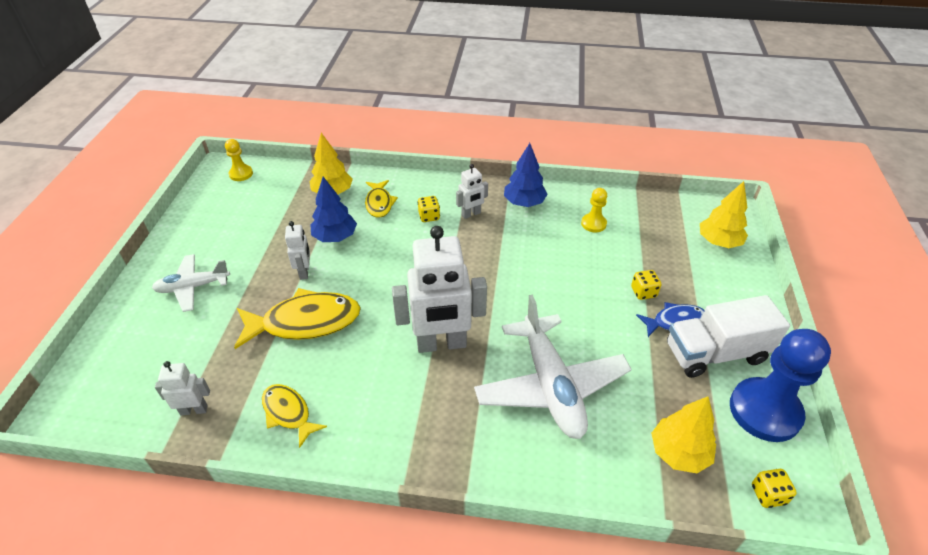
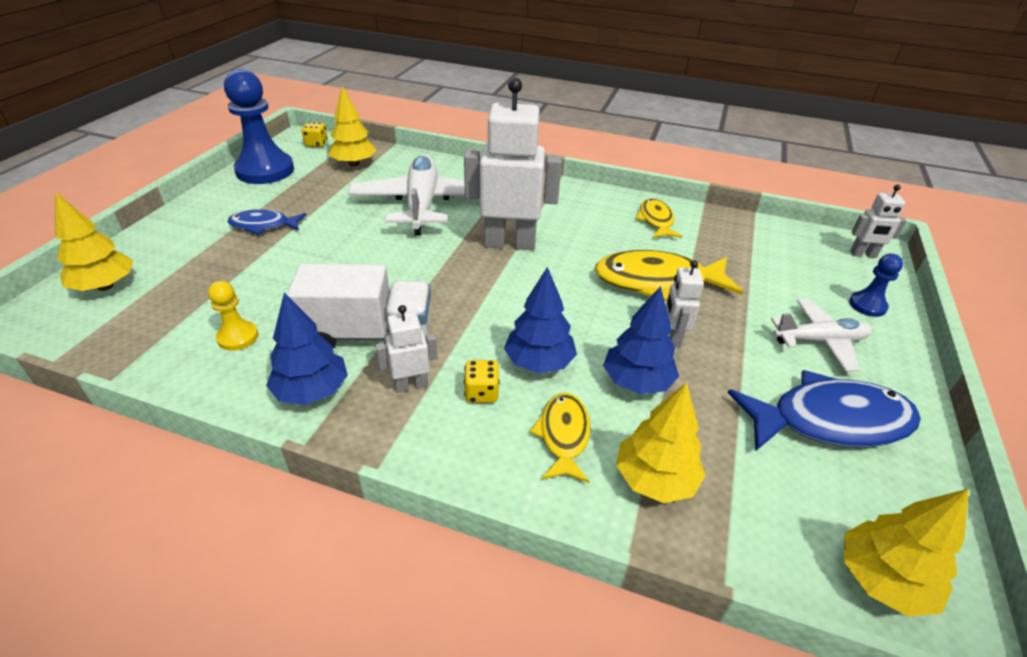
camera: 170 degrees left, 5 degrees down
(126, 329) = (867, 305): none -> blue pawn
(194, 410) = (743, 234): white robot -> white robot (863, 254)
(222, 233) = (829, 421): none -> blue fish
(241, 174) = (882, 580): yellow pawn -> yellow tree
(288, 413) = (656, 220): yellow fish -> yellow fish turned 150 degrees counterclockwise
(398, 239) = (539, 362): none -> blue tree
(643, 292) = (266, 252): yellow dice -> none
(715, 353) = (257, 202): white truck -> white truck (369, 334)

